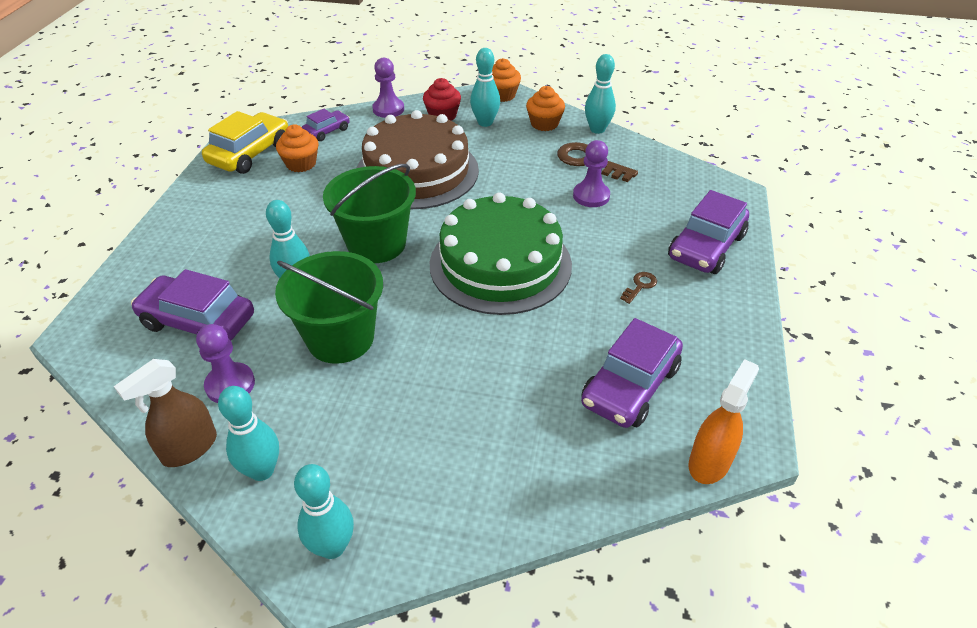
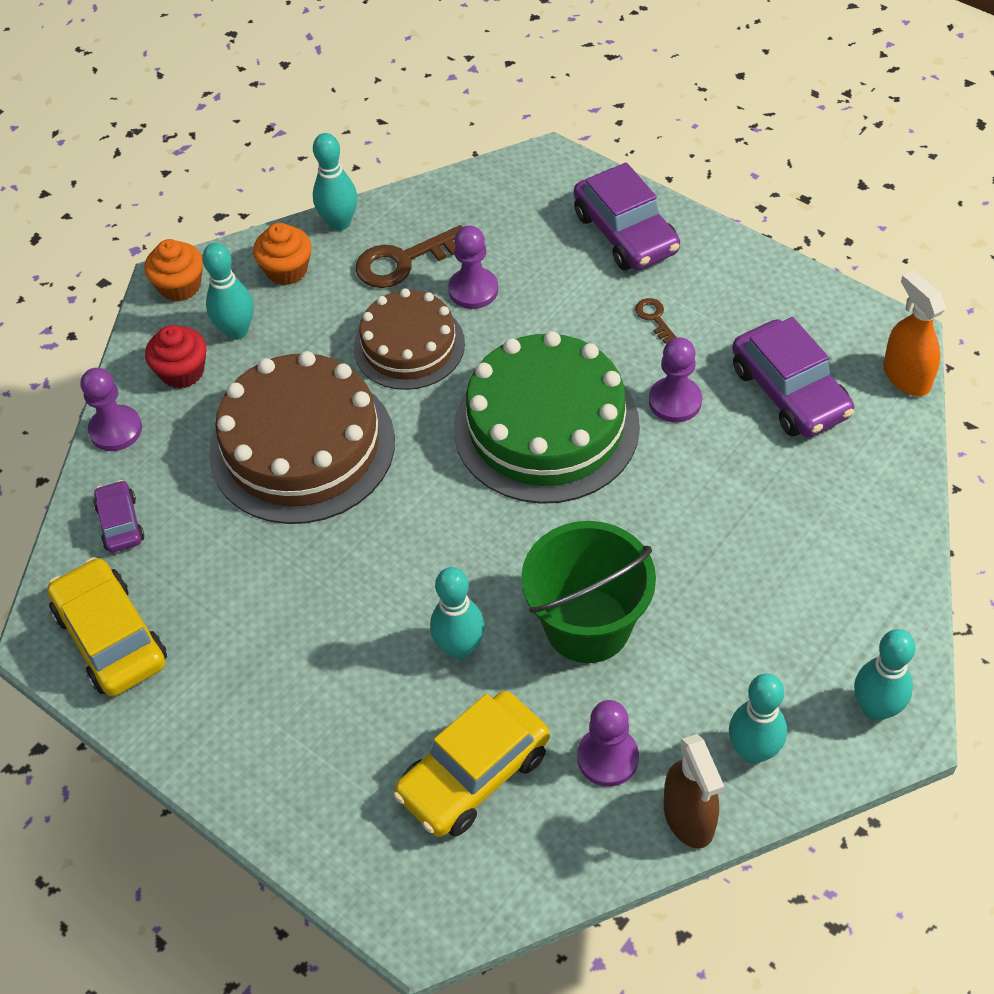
camera: 60 degrees left, 10 degrees up
(198, 321) = (474, 774): purple car -> yellow car
(301, 164) = (187, 578): orange cupcake -> none
(376, 244) = (432, 539): green bucket -> none
(523, 185) = (409, 346): none -> brown cake
(570, 321) = (675, 401): none -> purple pawn

